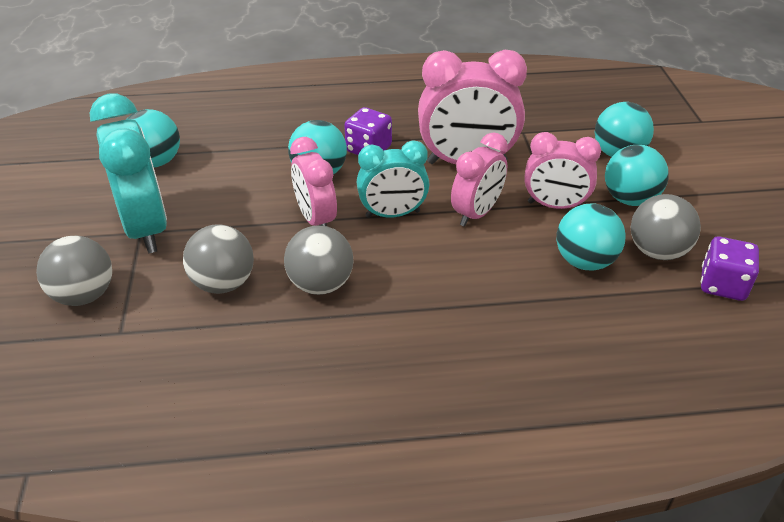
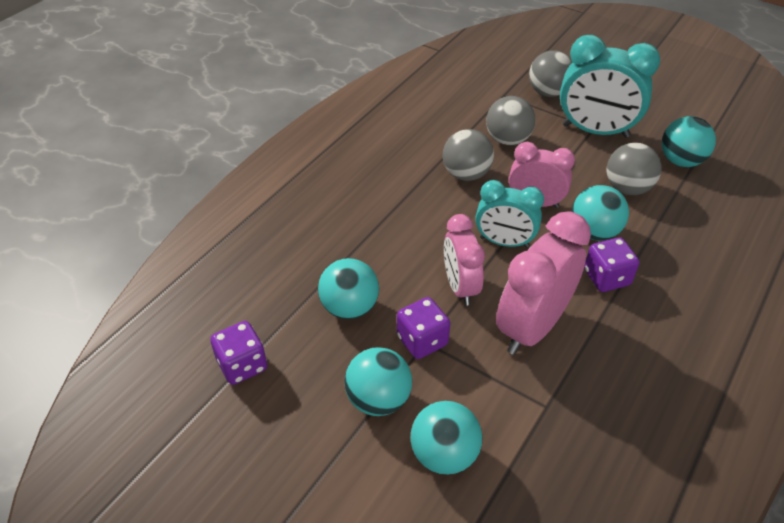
camera: 130 degrees right, 5 degrees up
(392, 214) = (504, 242): turquoise clock -> turquoise clock turned 105 degrees counterclockwise
(554, 205) = (422, 340): pink clock -> purple dice
(657, 251) = (310, 358): grey ball -> grey ball (627, 188)

